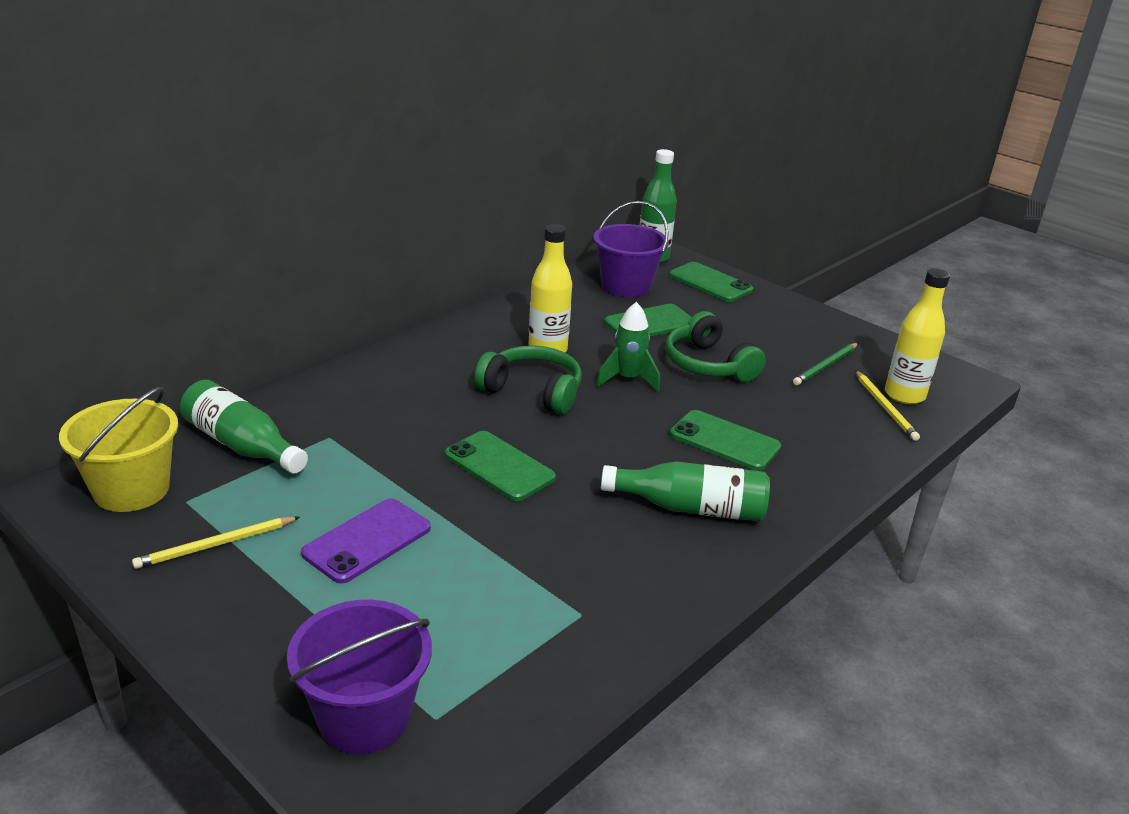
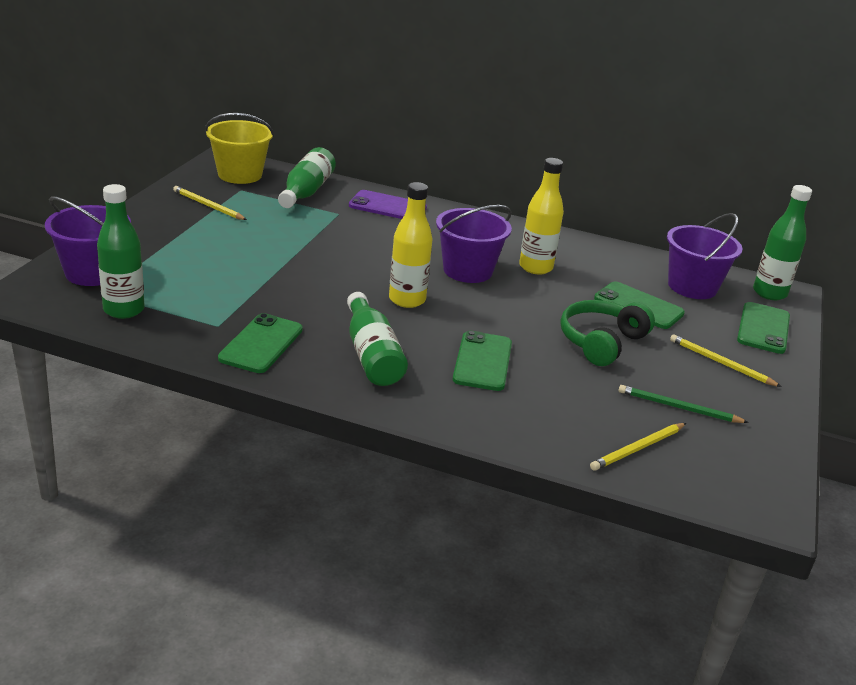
camera: 65 degrees right, 0 degrees up
(367, 541) = (242, 245): purple phone -> purple phone (387, 207)
(499, 466) = (358, 273): green phone -> green phone (261, 344)
(501, 701) = (124, 310): none -> green bottle
(533, 391) = (467, 270): green headphones -> purple bucket
(627, 379) = (530, 307): green rocket -> none
(760, 322) = (721, 363): none -> yellow pencil
(904, 395) = (677, 461): yellow bottle -> yellow bottle (407, 300)

